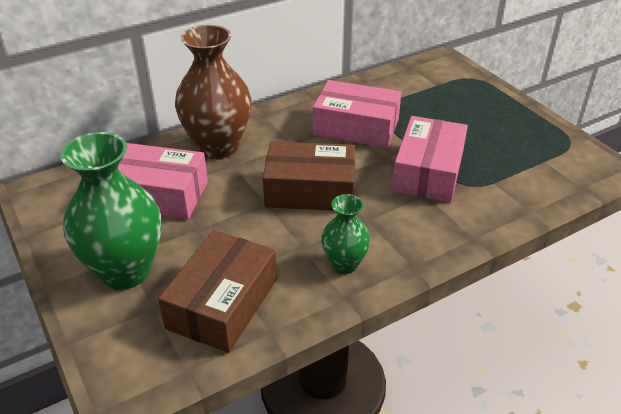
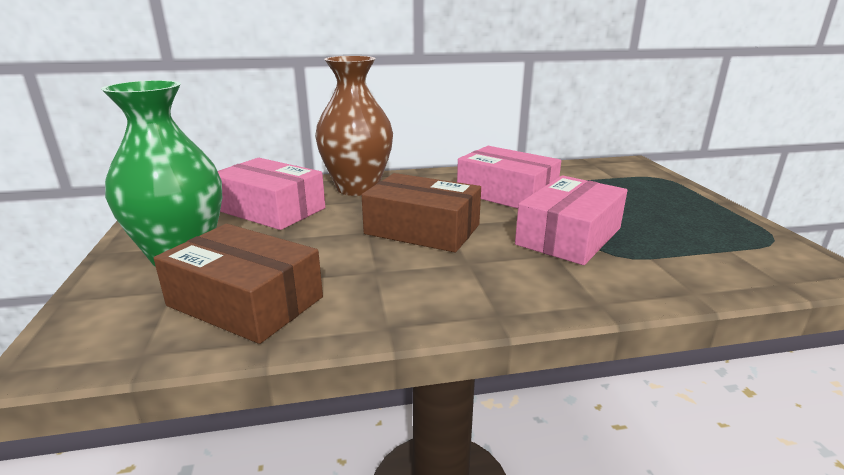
camera: 20 degrees right, 15 degrees down
(222, 303) = (245, 301): brown box -> brown box turned 75 degrees clockwise
(344, 264) = (412, 295): green vase -> none

